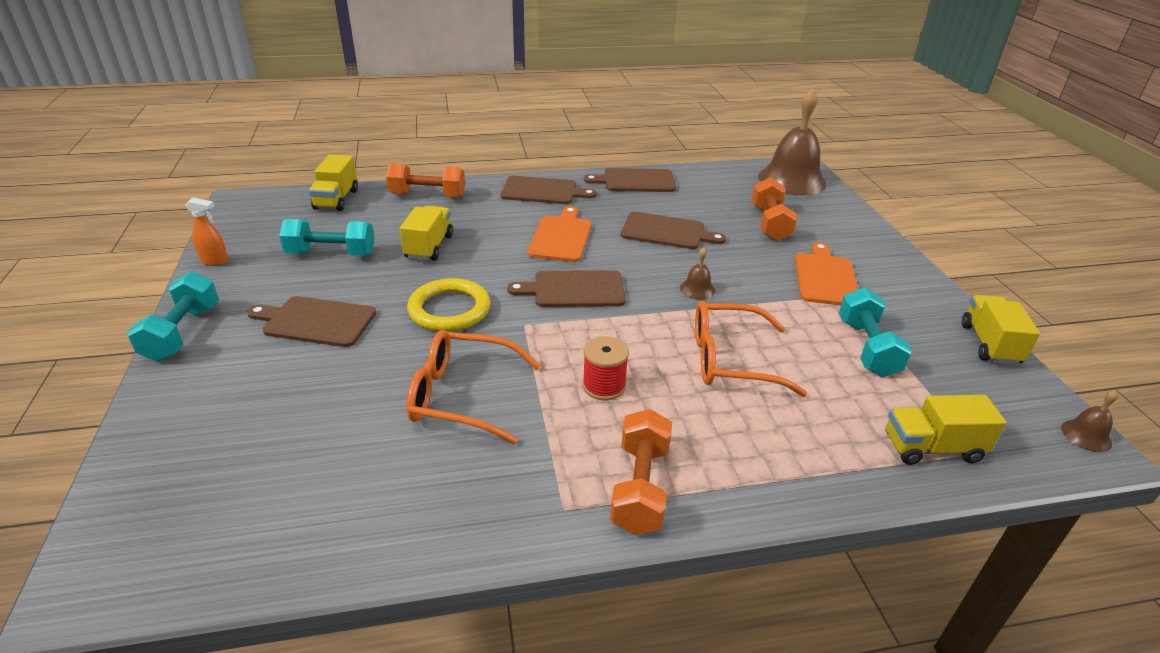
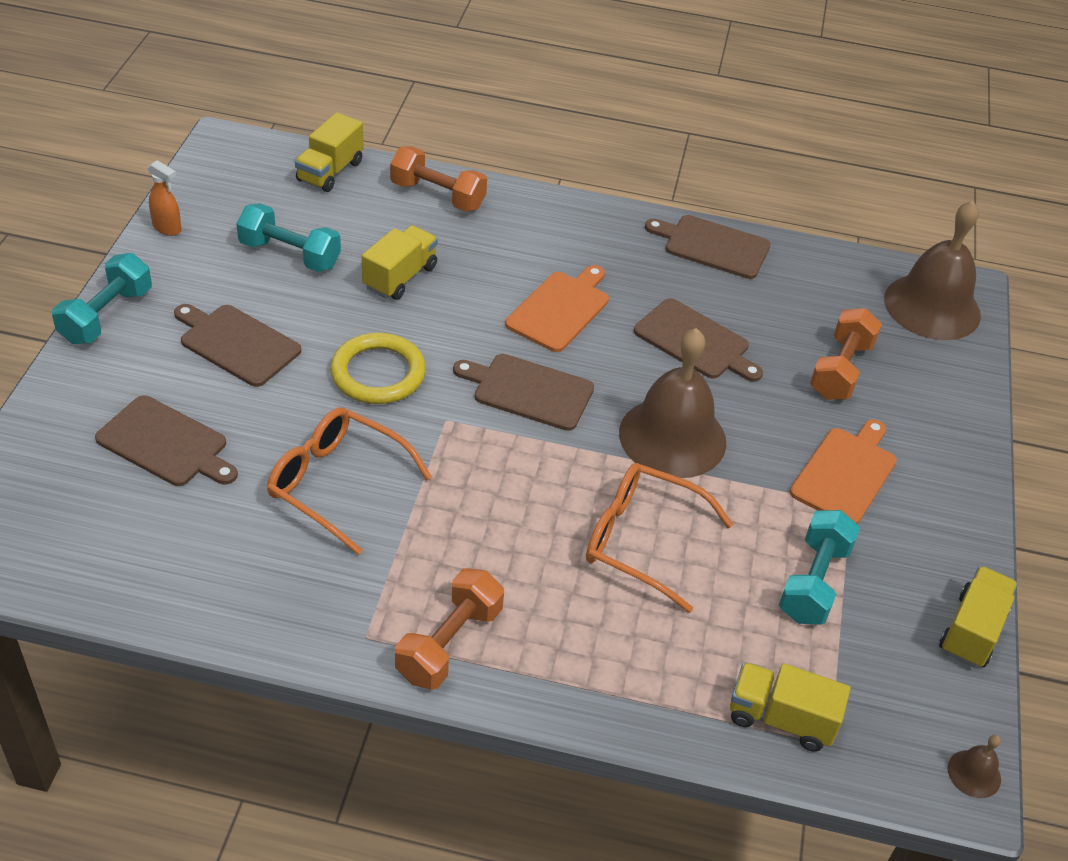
camera: 20 degrees right, 10 degrees up
(542, 191) = (581, 229): brown cutting board -> brown cutting board (166, 443)
(604, 386) = (484, 523): red spool -> none
(697, 289) = (672, 437): brown bell -> brown bell, size x2.45

